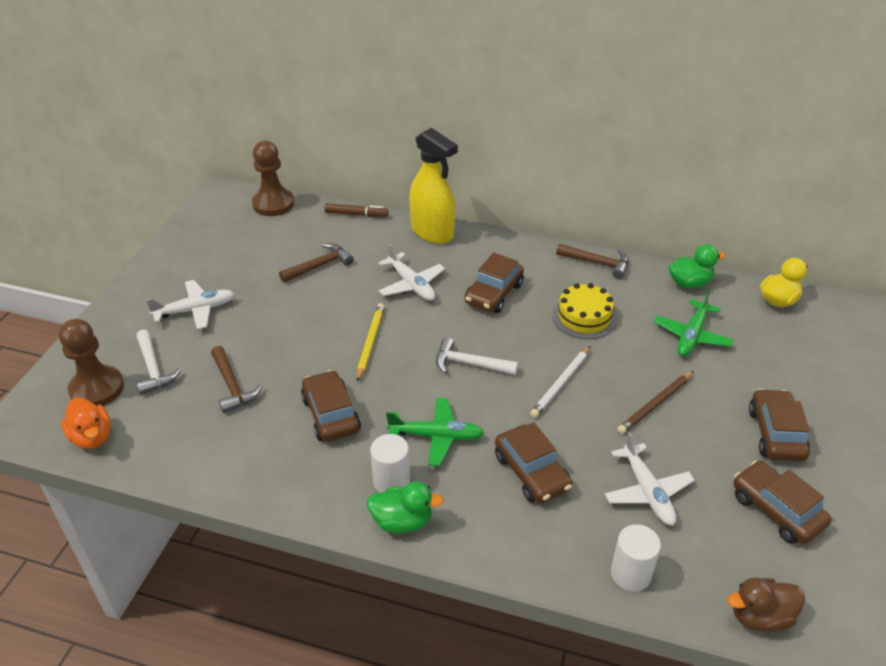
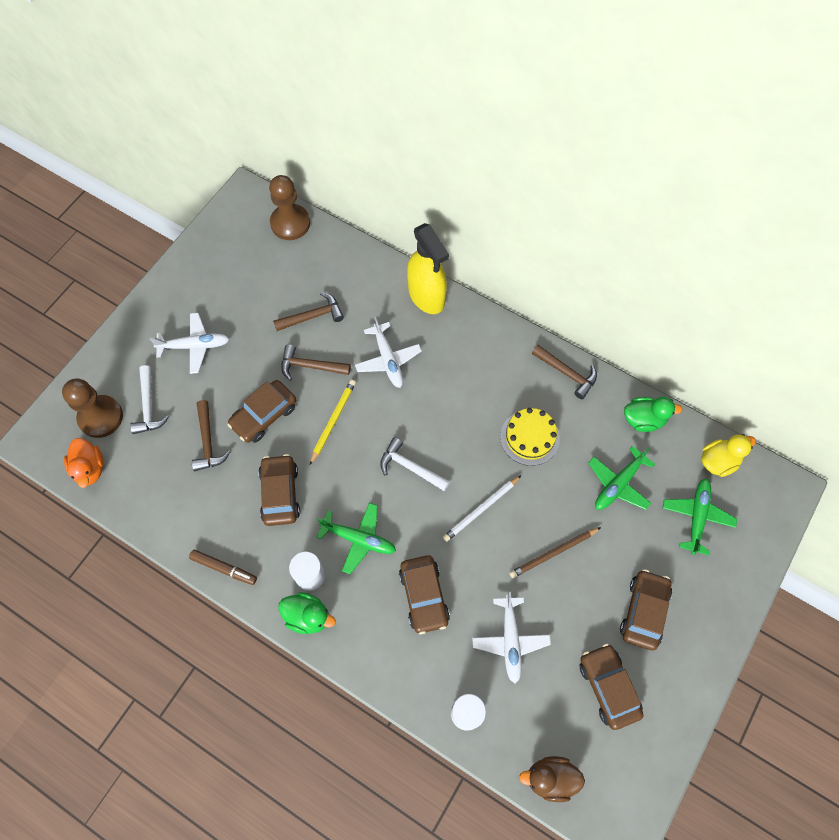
camera: 15 degrees right, 25 degrees up
(330, 303) = (310, 366): none -> brown hammer
(356, 214) = (363, 255): brown marker -> brown marker (224, 568)
(493, 293) = (458, 389): brown car -> brown car (264, 415)
(783, 346) = (696, 517): none -> green plane

